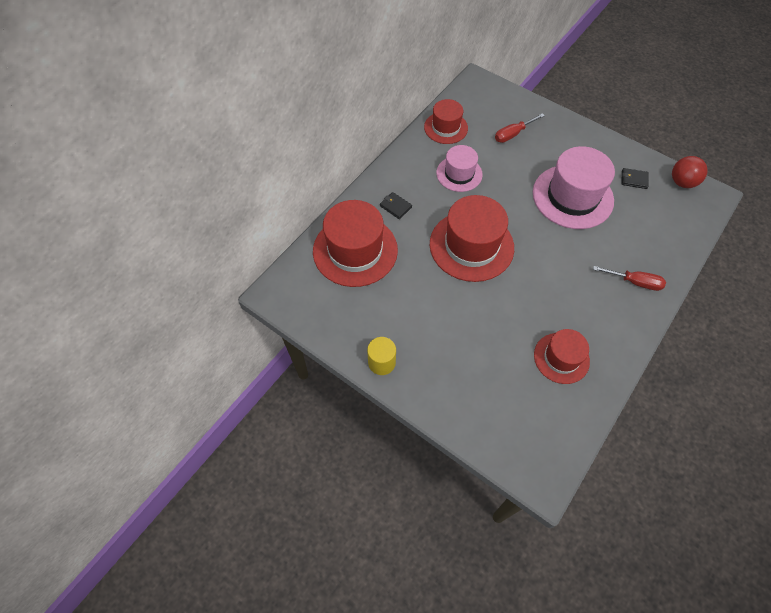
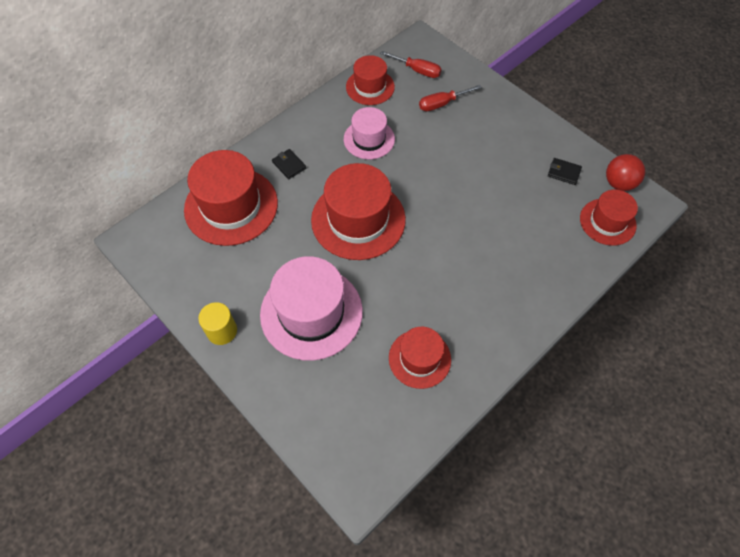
camera: 10 degrees right, 0 degrees up
(572, 196) = (488, 182): pink hat -> pink hat (311, 312)
(634, 282) = (529, 287): red screwdriver -> red screwdriver (417, 70)
(682, 216) = (607, 222): none -> red hat

